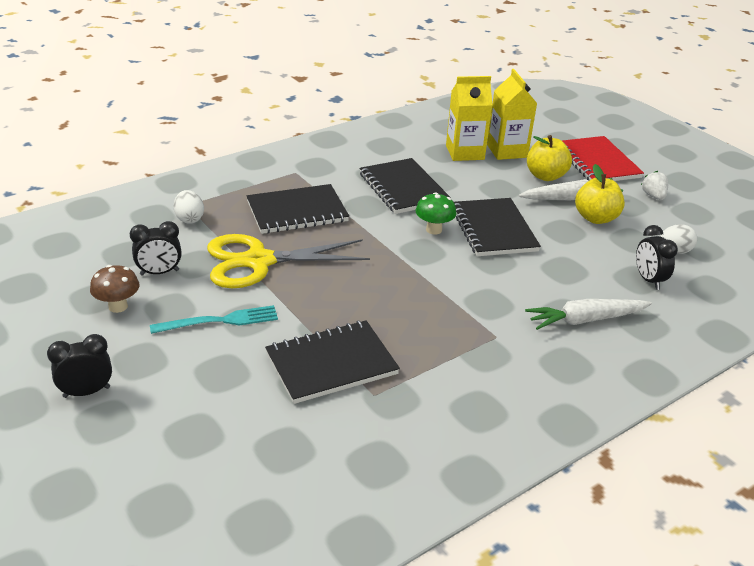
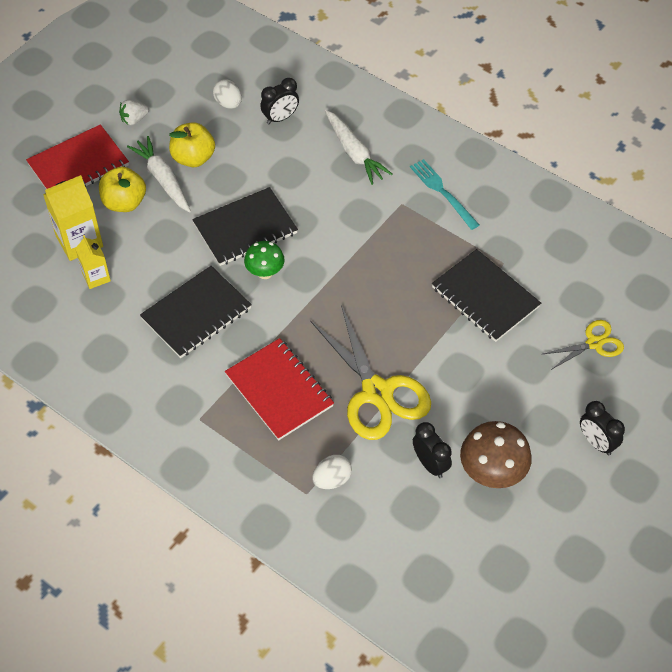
camera: 105 degrees left, 20 degrees up
(118, 306) = (492, 473): brown mushroom -> brown mushroom, size x1.58
(213, 437) = (594, 343): none -> yellow scissors
(220, 321) = (472, 389): turquoise fork -> turquoise fork (442, 192)
(297, 212) = (279, 390): black notebook -> red notebook
(465, 152) = (96, 277): yellow carton -> yellow carton, size x0.60

